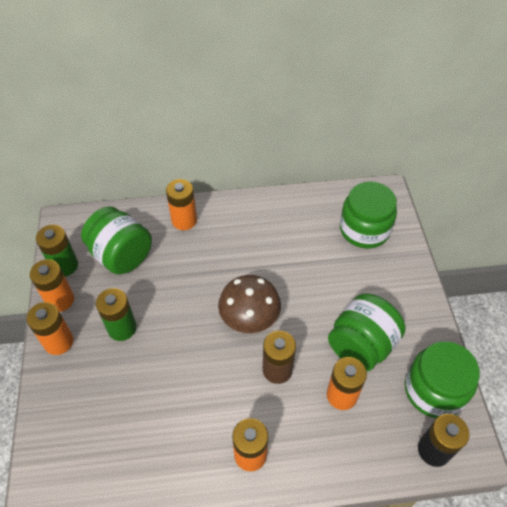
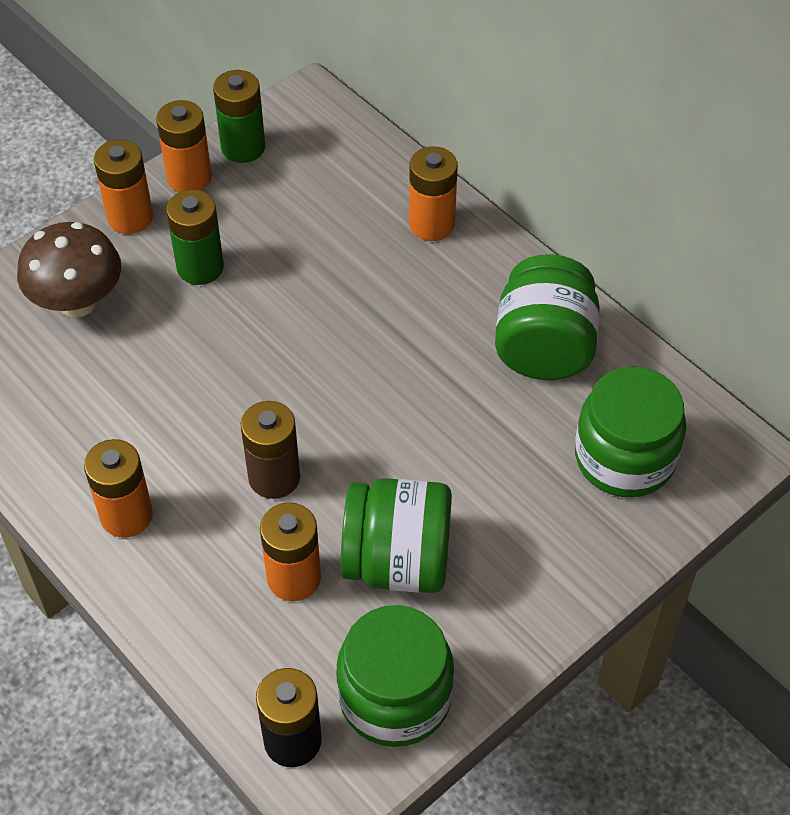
camera: 55 degrees right, 0 degrees up
(121, 255) = (310, 194): green jar -> green jar (544, 348)
(249, 319) = (328, 399): brown mushroom -> brown mushroom (78, 302)

